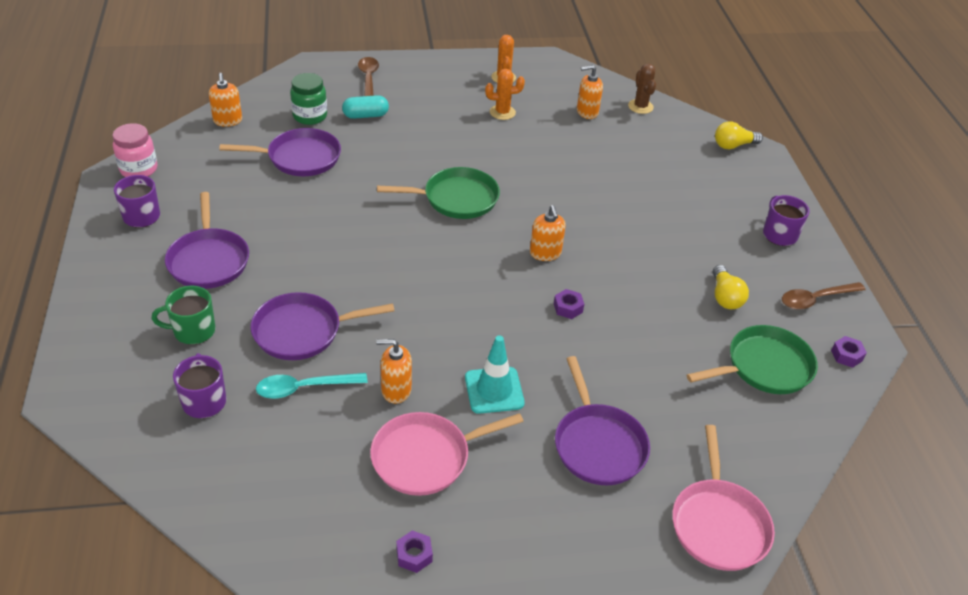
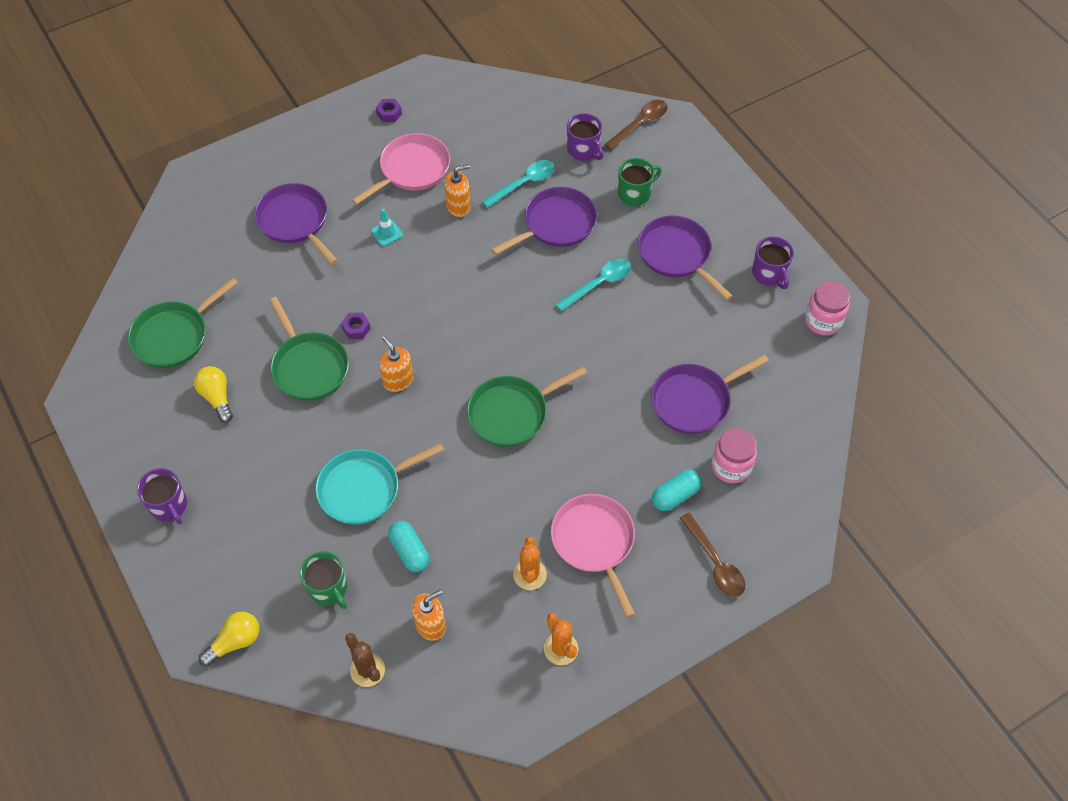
camera: 160 degrees right, 15 degrees up
(228, 121) = (804, 420): orange soap dispenser -> none
(305, 263) = (599, 284): none -> turquoise spoon
(310, 116) = (731, 466): green jar -> pink jar
(494, 390) = (387, 233): turquoise traffic cone -> turquoise traffic cone, size x0.59
(502, 112) = (530, 574): orange cactus -> orange cactus turned 60 degrees counterclockwise
(585, 149) = (409, 551): none -> turquoise capsule
(607, 193) = (363, 489): none -> turquoise pan
(627, 292) = (309, 367): none -> green pan
(655, 150) = (328, 588): none -> green mug
(718, 524) = (198, 198): pink pan -> pink pan (594, 542)
(815, 299) = (129, 430): brown spoon -> brown spoon (640, 124)
(846, 355) = (101, 376): purple nut -> none

